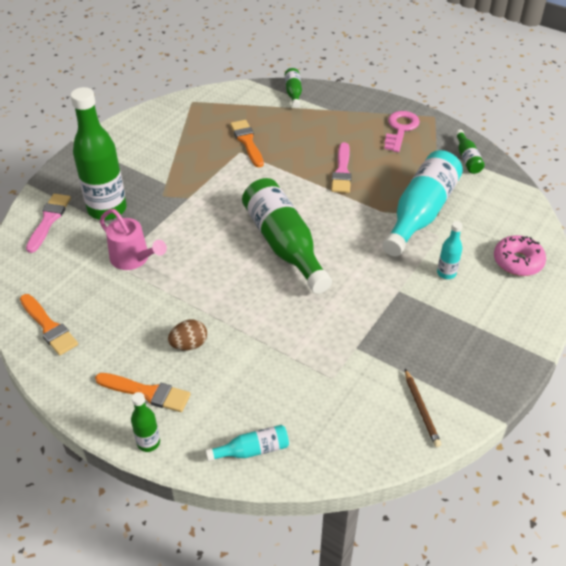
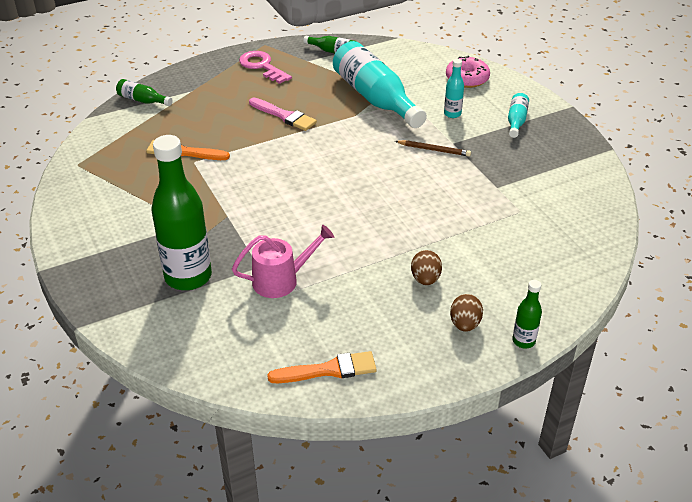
camera: 60 degrees left, 5 degrees down
(49, 220) = (161, 326): pink brush -> none
(147, 392) = (465, 324): orange brush -> brown egg
(252, 450) = (567, 281): turquoise bottle -> turquoise bottle (516, 121)
(284, 244) = (347, 181): green bottle -> none
(421, 409) = (579, 180): brown pencil -> brown pencil (434, 150)

